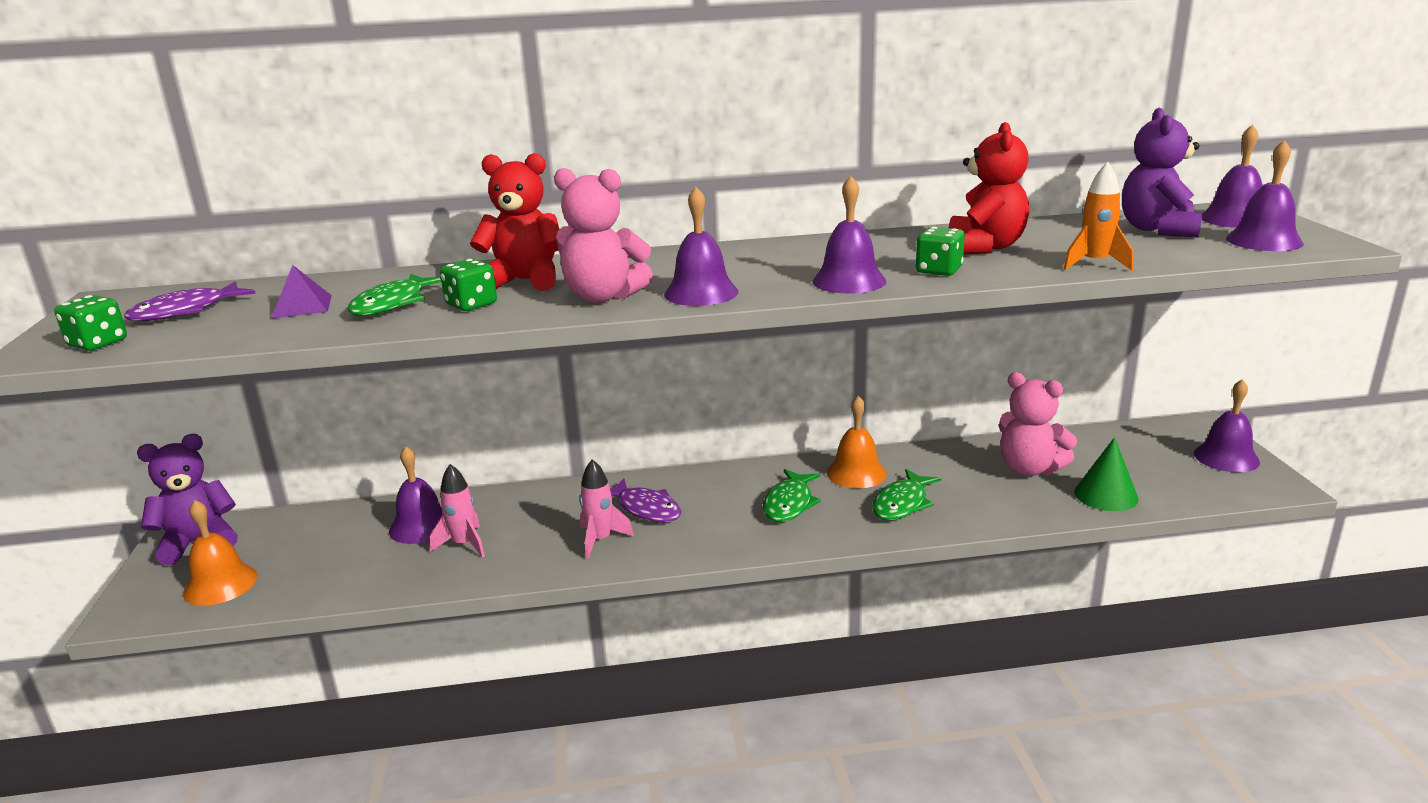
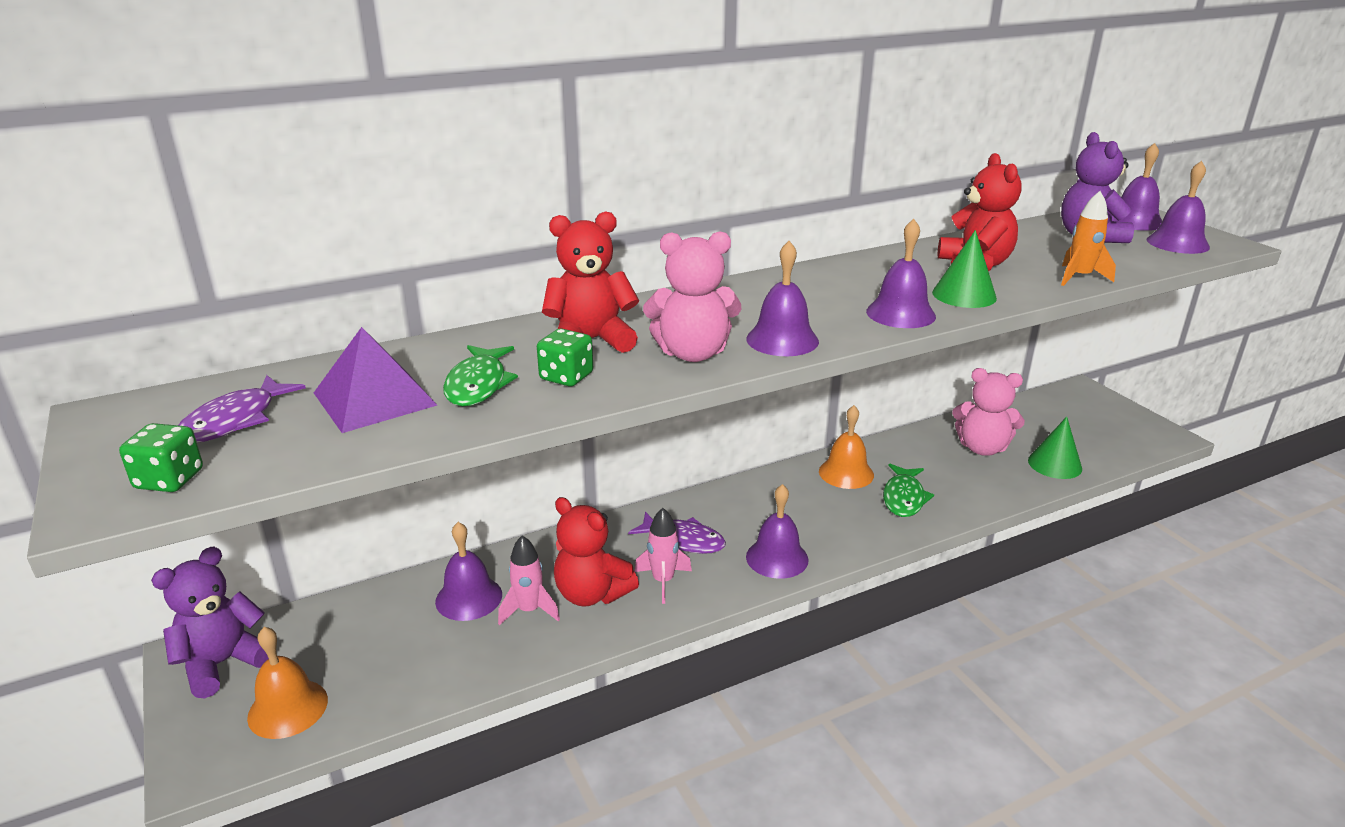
camera: 20 degrees left, 5 degrees up
(302, 306) = (374, 398): purple pyramid -> purple pyramid, size x1.63
(528, 540) = (592, 594): none -> red teddy bear
(789, 504) = (809, 513): green fish -> none
(938, 270) = (964, 295): green dice -> green cone
(1226, 457) = (1118, 416): purple bell -> purple bell (777, 558)

